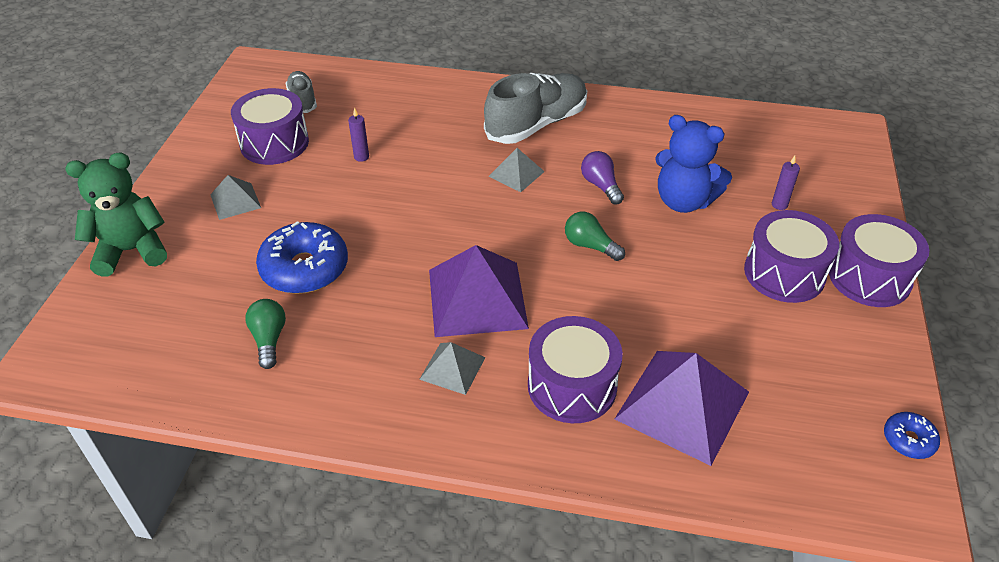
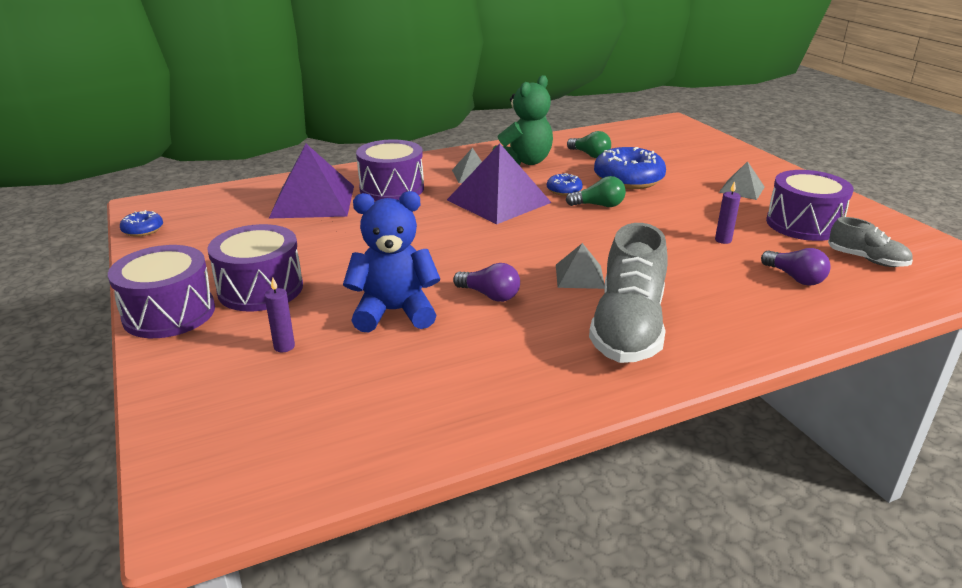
camera: 145 degrees right, 15 degrees down
(131, 251) = (737, 156): green teddy bear -> green teddy bear (524, 162)
(375, 109) = (795, 278): none -> purple light bulb
(392, 283) = (564, 190): none -> blue donut
(590, 246) = (451, 251): green light bulb -> green light bulb (598, 205)

